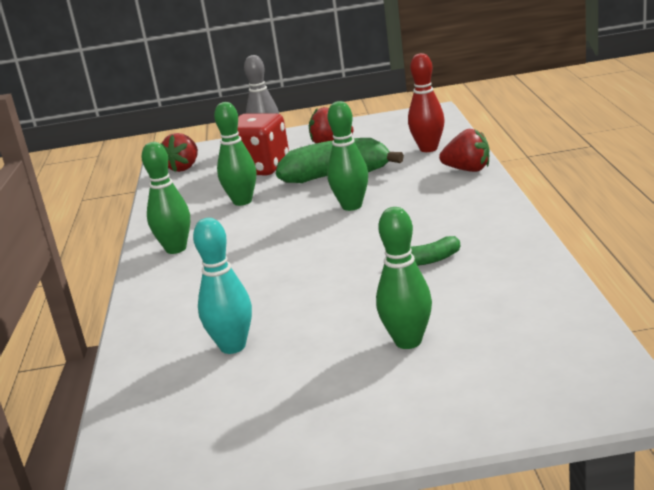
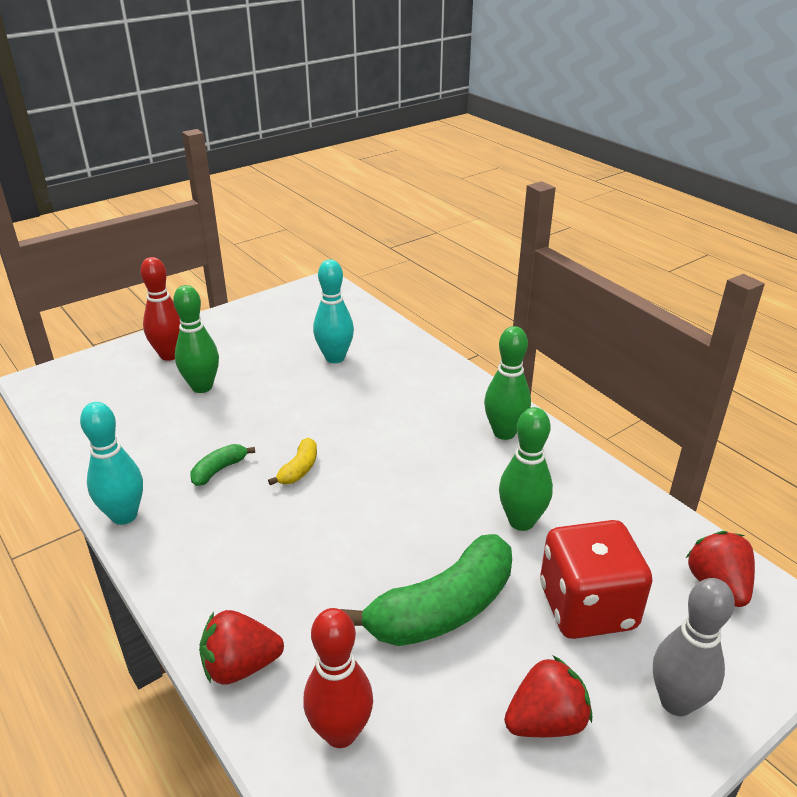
camera: 145 degrees right, 10 degrees up
(352, 206) = (364, 540): green bowling pin -> none
(362, 250) = (299, 469): none -> yellow banana
(429, 397) = (170, 355): none -> red bowling pin
(526, 241) = (124, 515): none -> turquoise bowling pin

